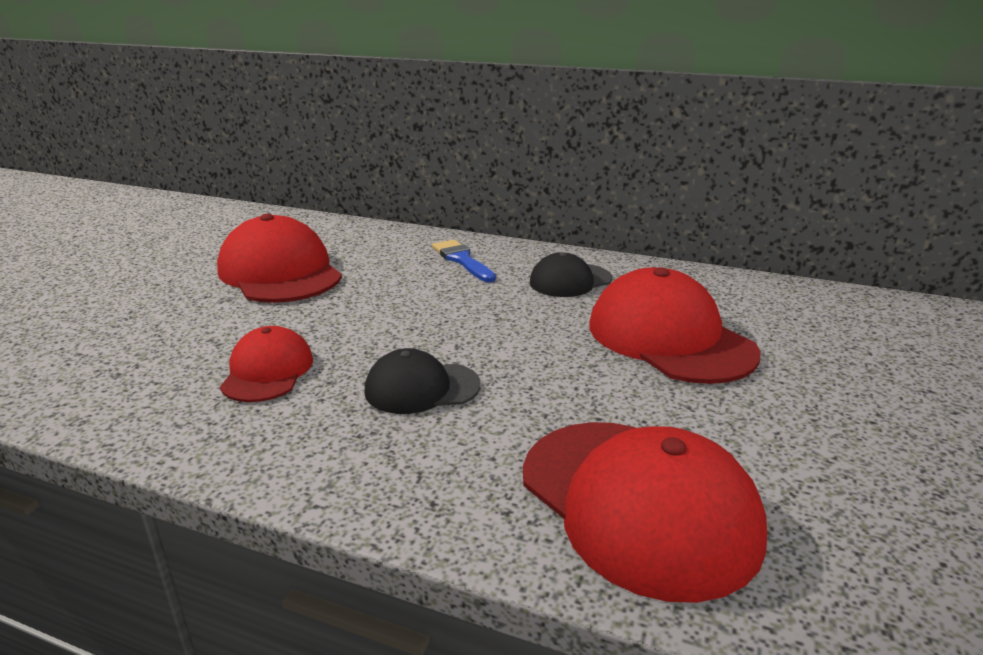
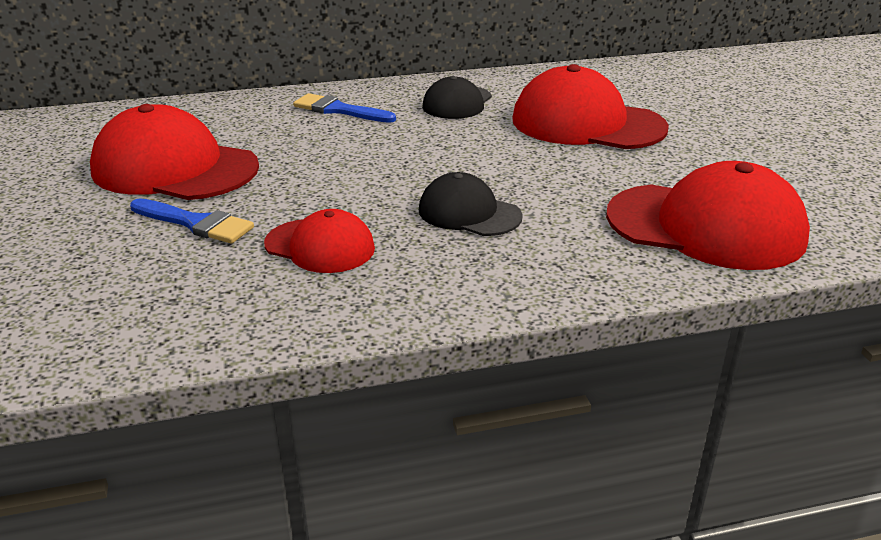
camera: 35 degrees left, 5 degrees up
(224, 319) = (195, 223): none -> blue brush
(267, 371) = (320, 246): red cap -> red cap turned 150 degrees clockwise
(422, 388) = (469, 213): black cap -> black cap turned 75 degrees clockwise

